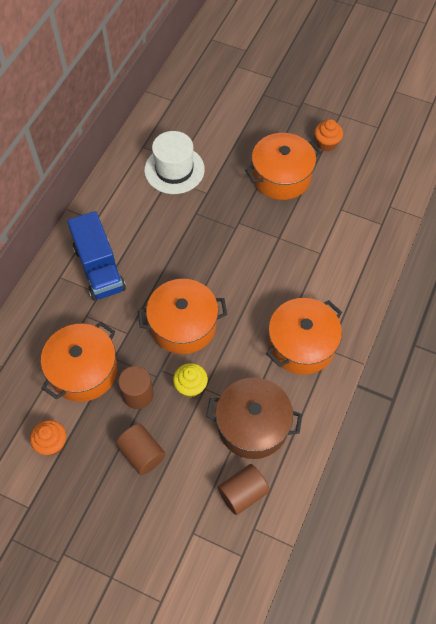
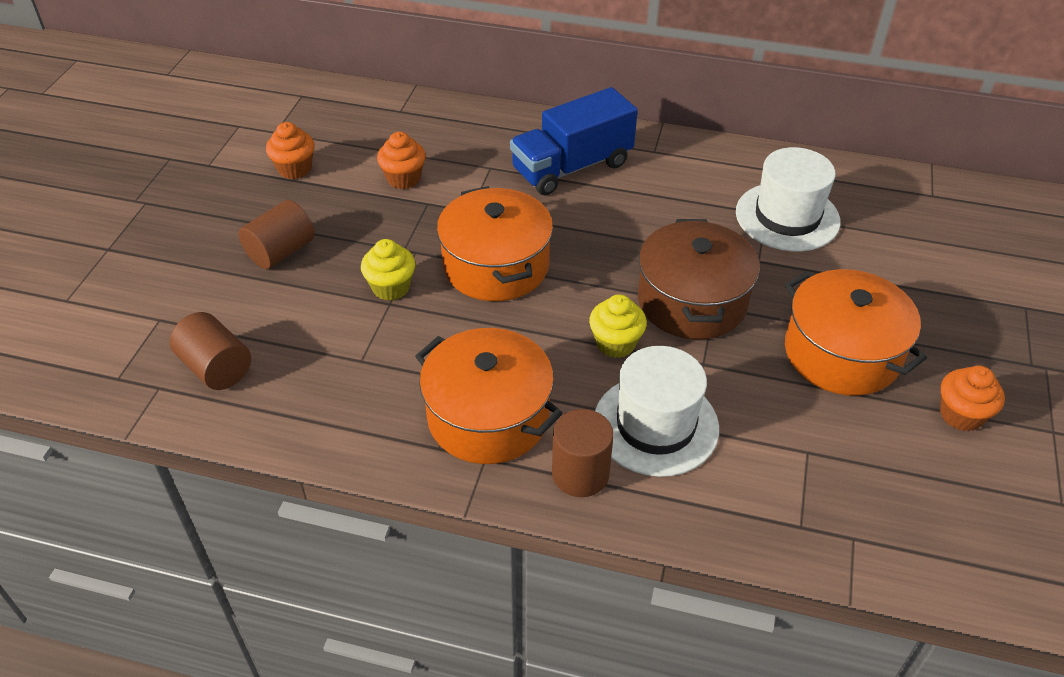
camera: 80 degrees right, 15 degrees down
(83, 371) = (403, 179): orange pot -> orange cupcake
(138, 394) = (372, 235): brown cylinder -> brown cylinder (580, 474)
(252, 425) = (330, 367): brown pot -> brown pot (692, 301)
(258, 274) = (615, 343): none -> yellow cupcake
(317, 268) = (655, 425): none -> white hat

